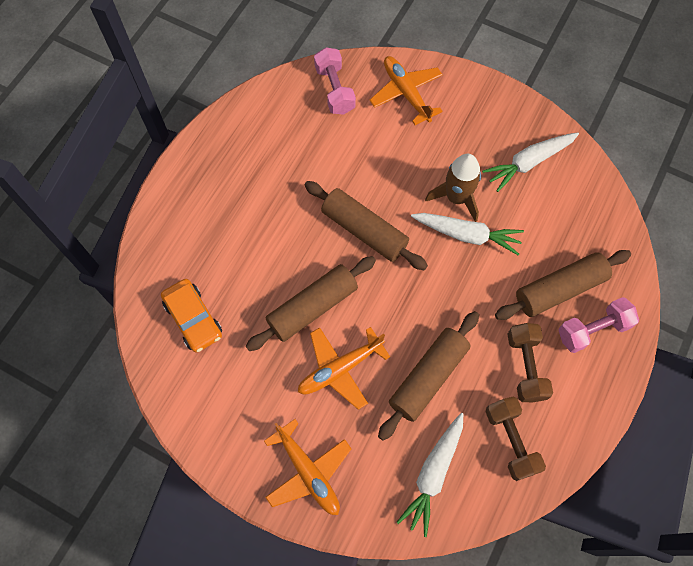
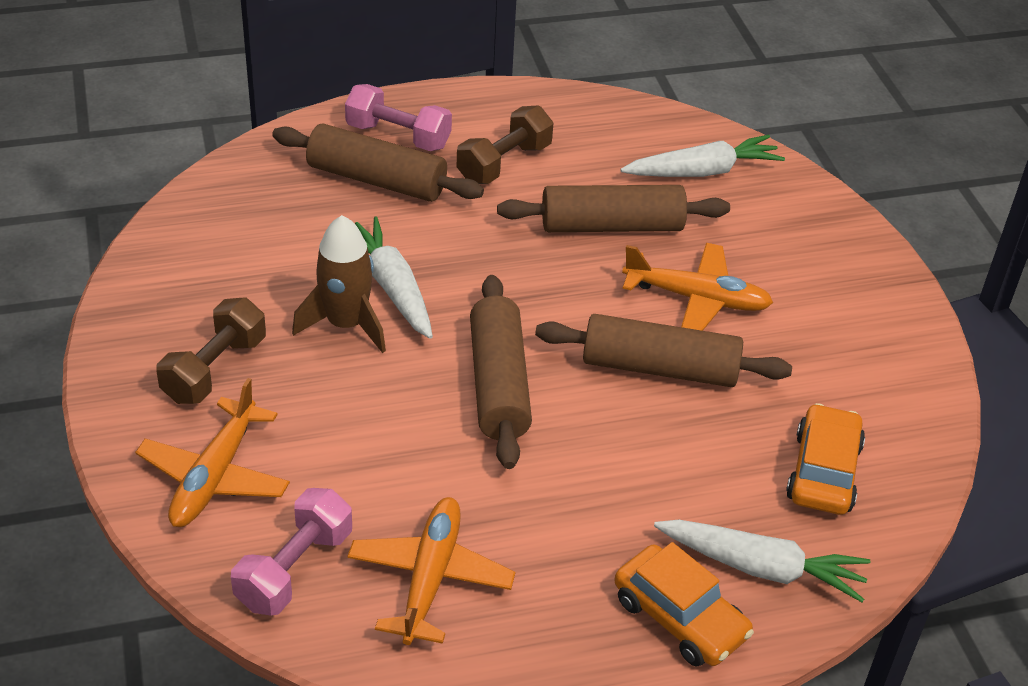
camera: 135 degrees left, 25 degrees down
(188, 196) = (680, 618): none -> orange car
(308, 472) = (829, 258): orange plane -> orange plane (430, 578)
(511, 441) = (597, 138): brown dumbbell -> brown dumbbell (215, 369)
(529, 163) = (213, 286): white carrot -> white carrot (761, 568)

